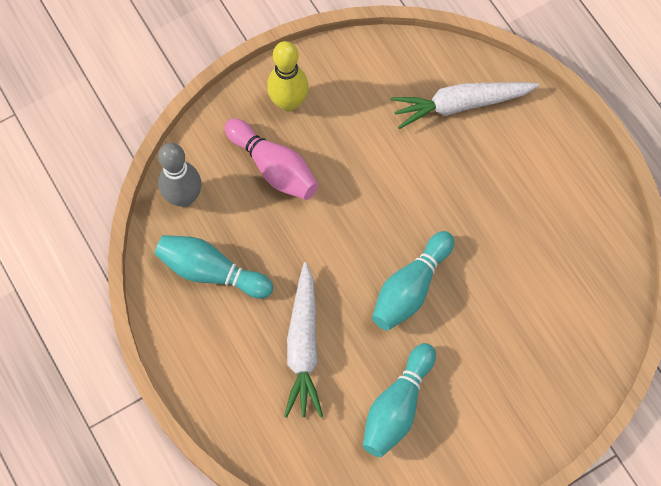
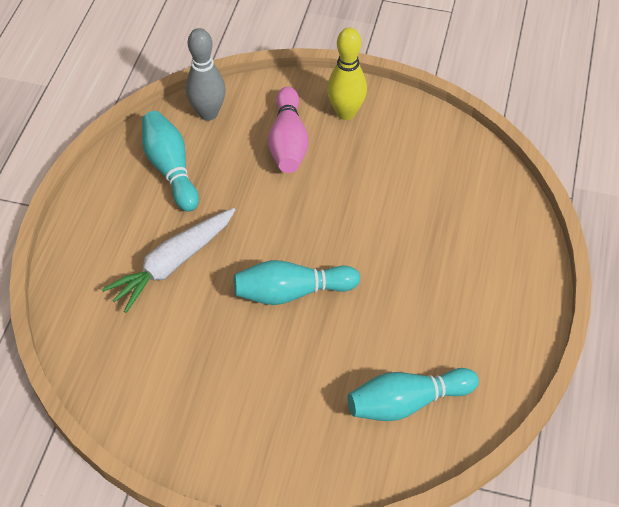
camera: 45 degrees right, 15 degrees down
(397, 406) = (188, 359): turquoise bowling pin -> turquoise bowling pin (407, 402)
(460, 104) = (471, 207): white carrot -> none

